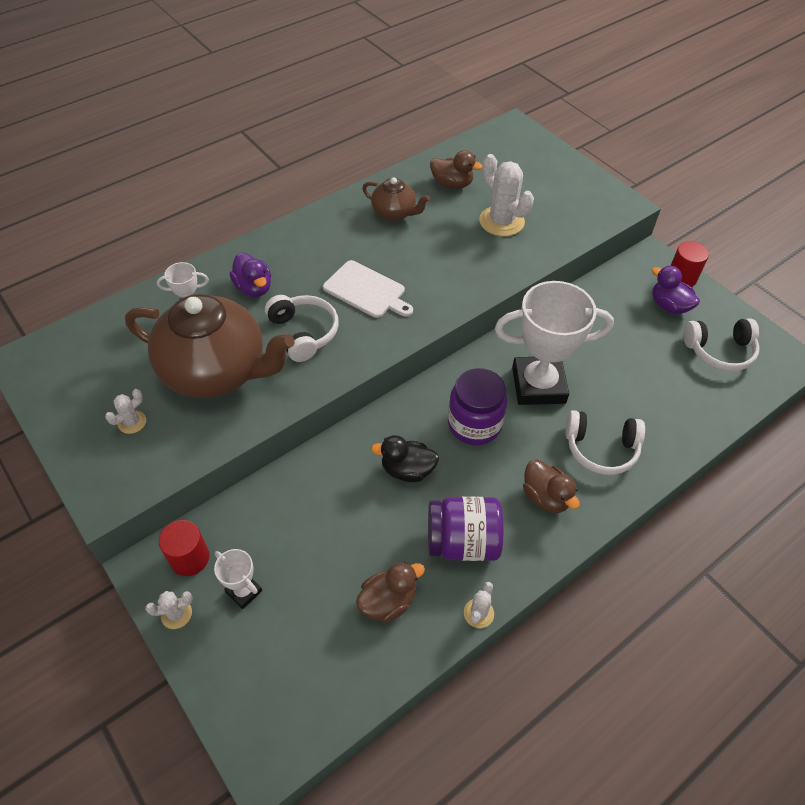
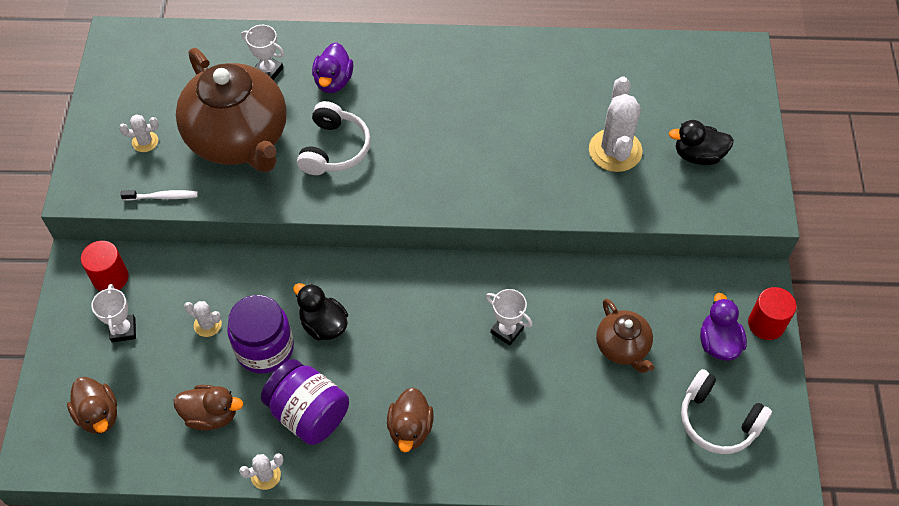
camera: 40 degrees right, 5 degrees up
(176, 614) = (68, 312): white cactus -> white cactus (207, 324)
(192, 454) = (162, 197): none -> white toothbrush
(366, 290) = (422, 143): white cutting board -> none
(394, 213) = (522, 80): brown teapot -> brown teapot (622, 347)
(452, 184) = (608, 82): brown duck -> brown duck (99, 415)
(474, 424) = (415, 325): purple jar -> purple jar (265, 348)
(538, 385) = (507, 330): white trophy -> white trophy, size x0.45
(554, 196) = (698, 155): none -> black duck
(601, 449) = (501, 425): white headphones -> none

